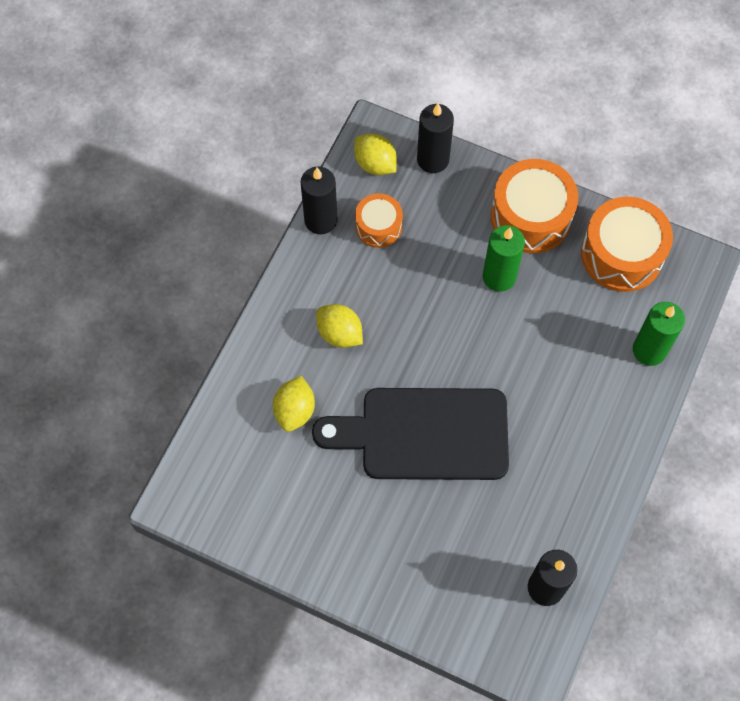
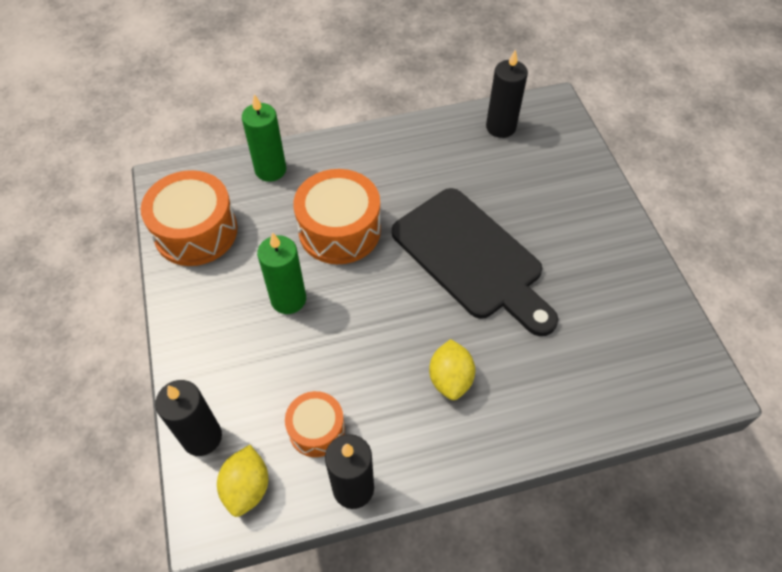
camera: 130 degrees left, 10 degrees down
(295, 411) = (548, 359): yellow lemon -> none
(531, 217) = (207, 315): orange drum -> orange drum (339, 230)

